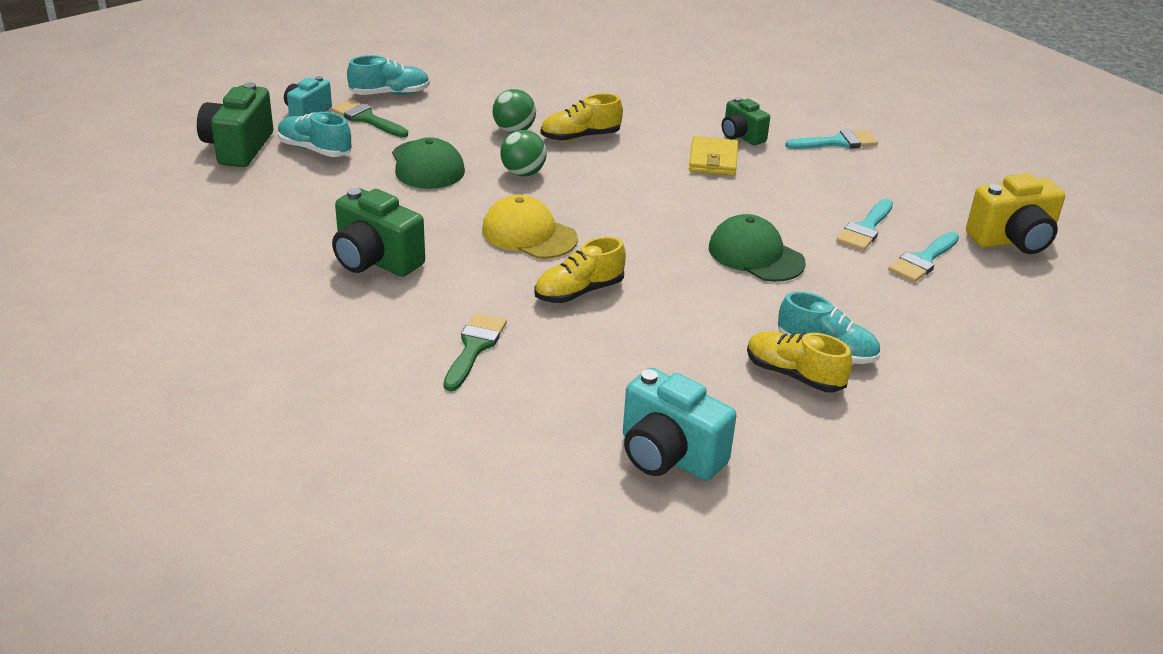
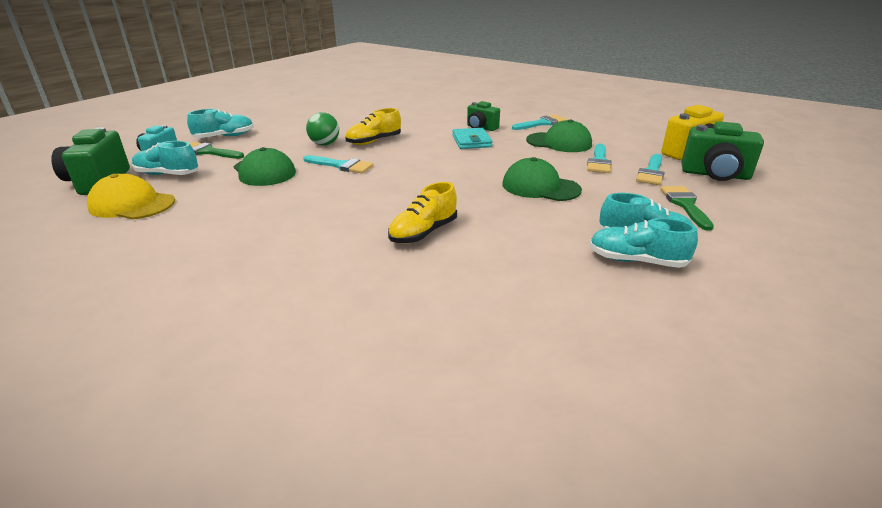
camera: 15 degrees left, 5 degrees down
(375, 260) = (234, 240): green camera -> green camera (715, 175)
(474, 347) = (350, 295): green brush -> green brush (685, 205)
(523, 173) = (341, 166): green ball -> turquoise brush
(529, 234) = (363, 201): yellow cap -> yellow cap (132, 204)
(668, 455) = (590, 357): turquoise camera -> none
(713, 160) = (471, 141): yellow wallet -> turquoise wallet
(794, 375) = (636, 261): yellow shoe -> turquoise shoe
(835, 184) = (559, 142): none -> green cap

